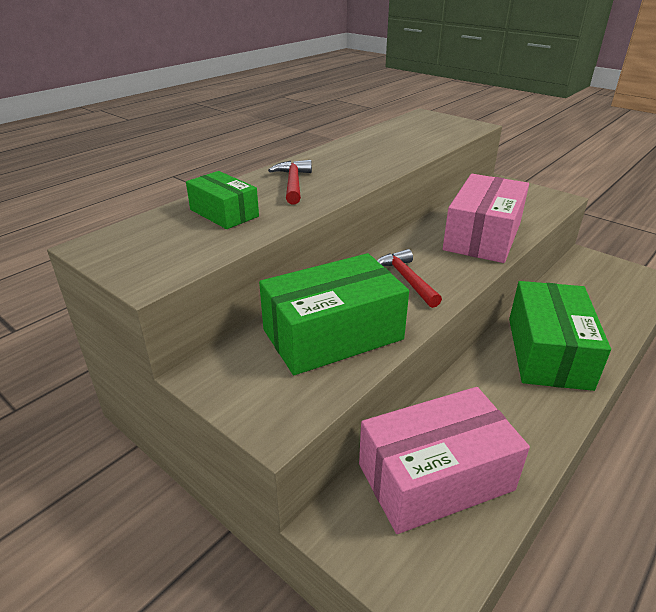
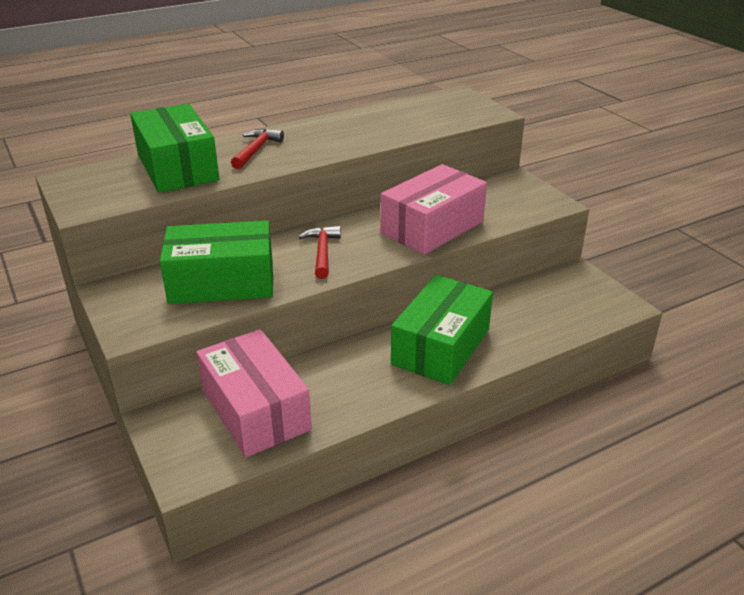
camera: 20 degrees right, 0 degrees up
(224, 213) = (177, 167): green box -> green box, size x1.78
(435, 477) = (255, 410): pink box -> pink box turned 60 degrees clockwise

